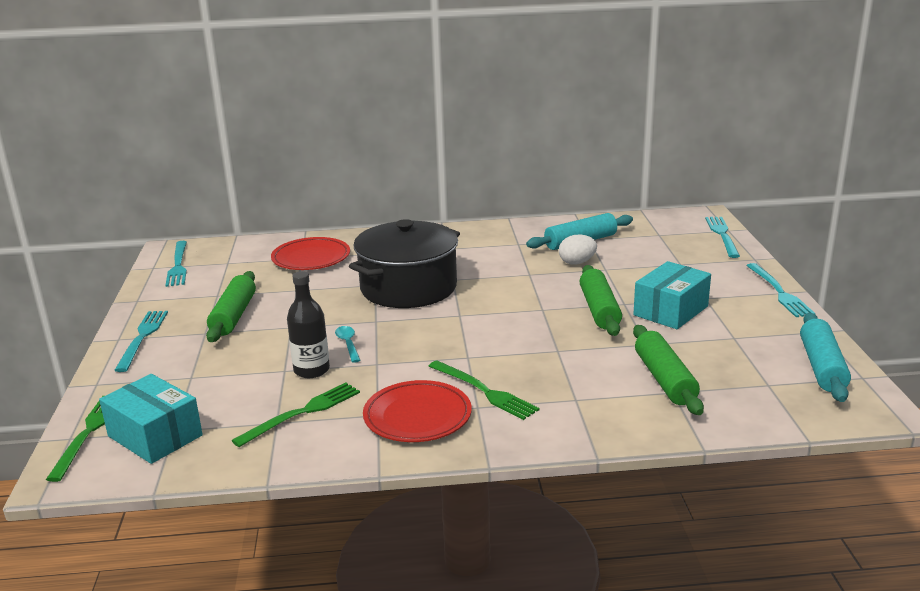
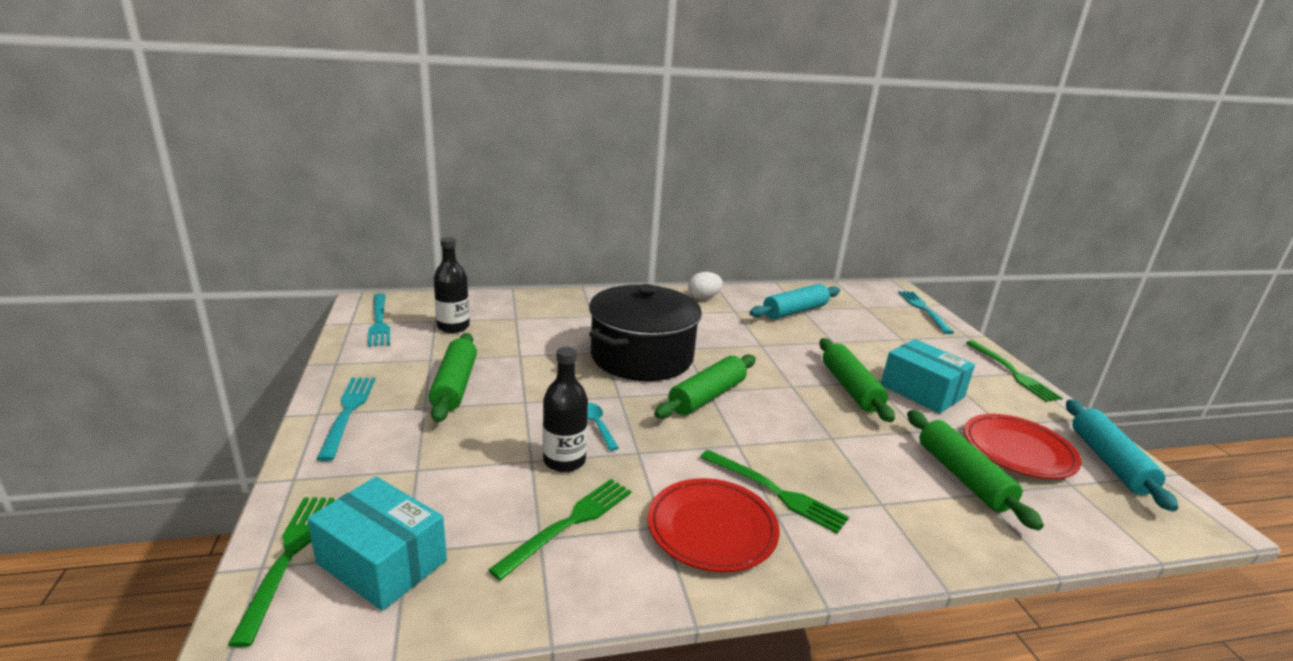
camera: 10 degrees left, 0 degrees up
(243, 267) = (453, 327): none -> black bottle
(311, 258) = (526, 319): red plate -> red plate (1018, 451)
(456, 320) = (707, 396): none -> green rolling pin
(577, 262) = (802, 333): white egg -> white egg (703, 298)
(671, 311) = (922, 391): turquoise box -> turquoise box turned 75 degrees counterclockwise
(779, 292) = (1012, 372): turquoise fork -> green fork

